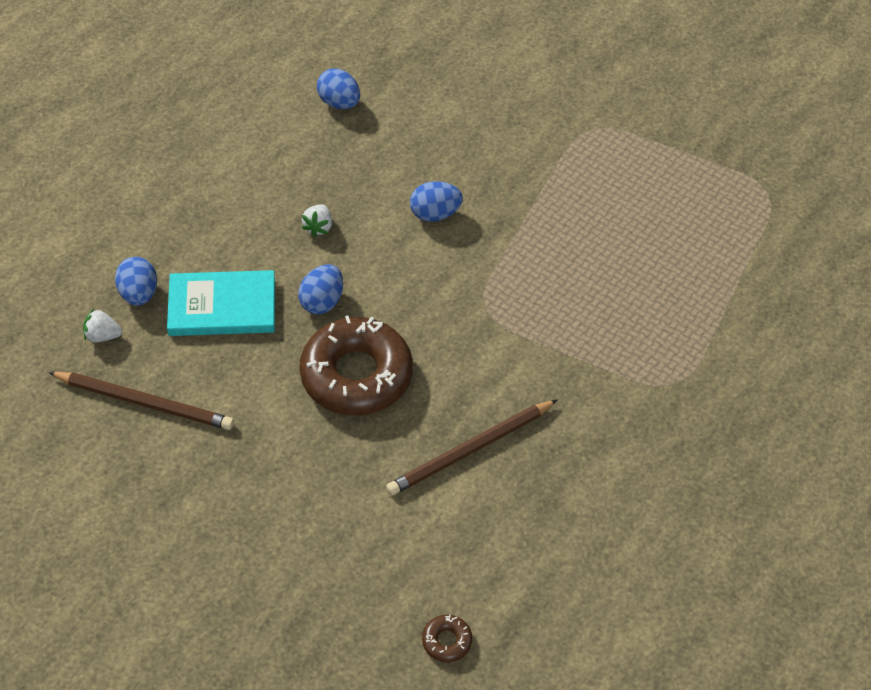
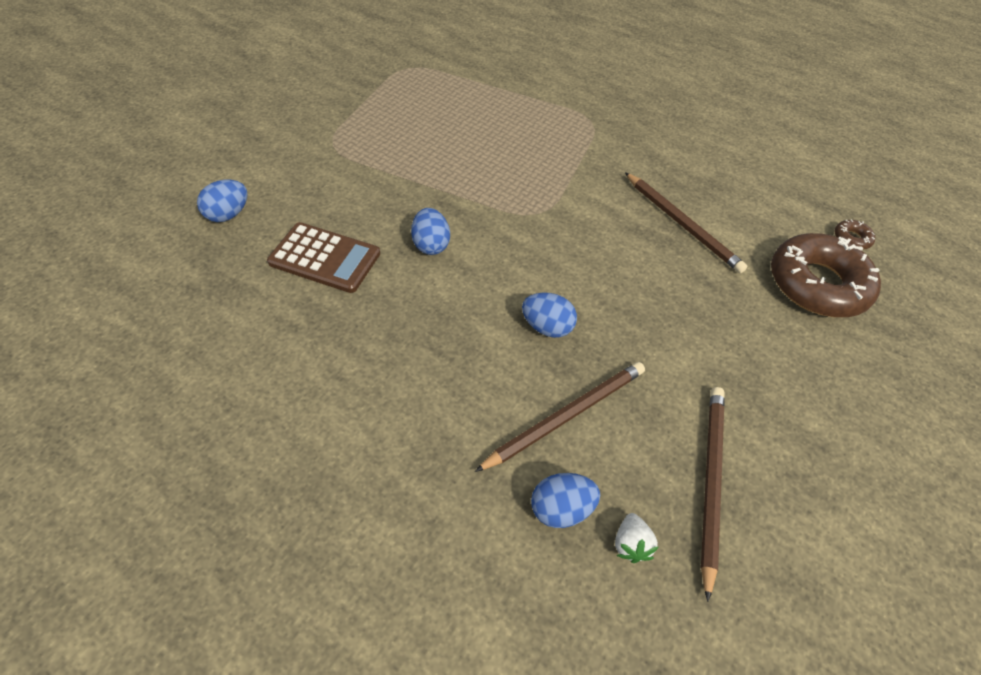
camera: 95 degrees left, 0 degrees up
(222, 306) = (566, 416): turquoise book -> brown pencil
(318, 227) = (449, 334): white strawberry -> none
(339, 103) = (266, 323): blue egg -> blue egg (228, 214)
(356, 375) = (628, 298): brown donut -> brown donut (817, 284)
(417, 135) = (325, 258): none -> brown calculator

